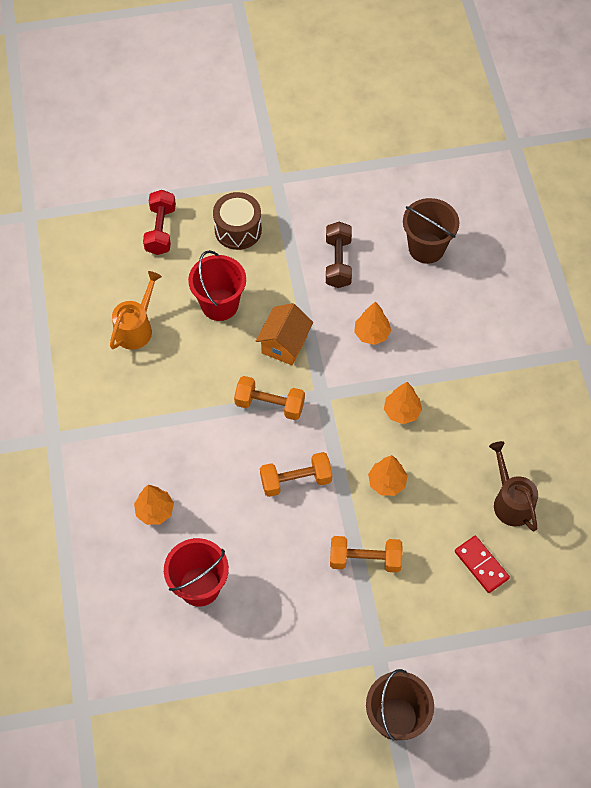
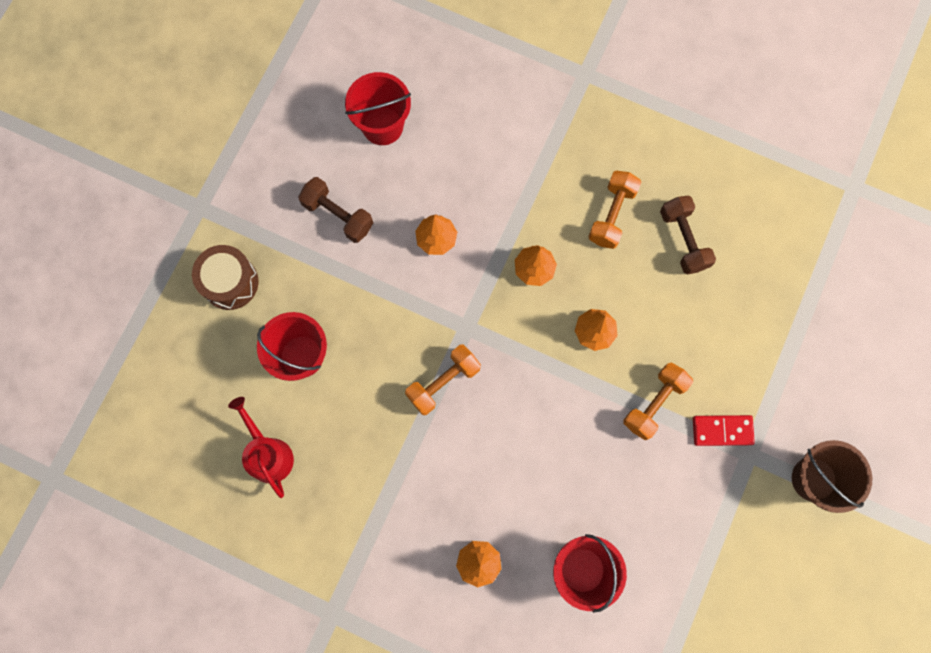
camera: 55 degrees left, 15 degrees up
(136, 328) = (268, 453): orange watering can -> red watering can
(160, 230) = (173, 357): red dumbbell -> none
(284, 344) = (389, 325): orange house -> none
(296, 480) = (537, 411): orange dumbbell -> orange dumbbell (612, 215)
(426, 248) = (382, 126): brown bucket -> red bucket
(481, 565) = (725, 308): red domino -> red domino (722, 431)
(510, 501) = (683, 240): brown watering can -> brown dumbbell

